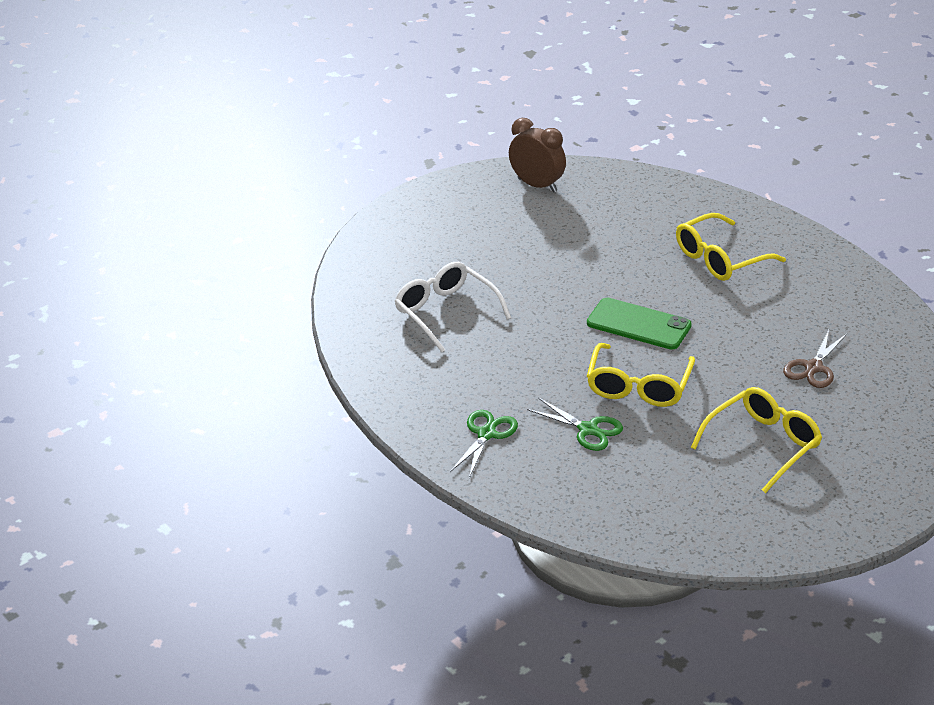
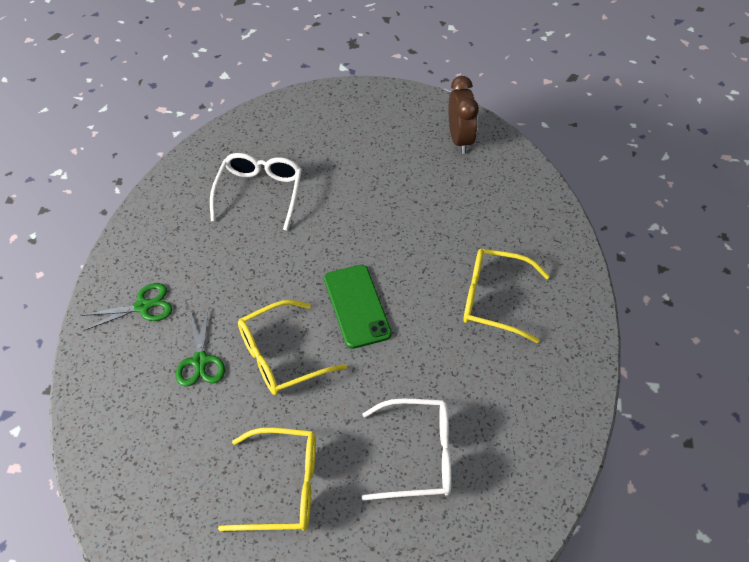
camera: 45 degrees right, 15 degrees up
(813, 368) = (418, 456): brown scissors -> white glasses

